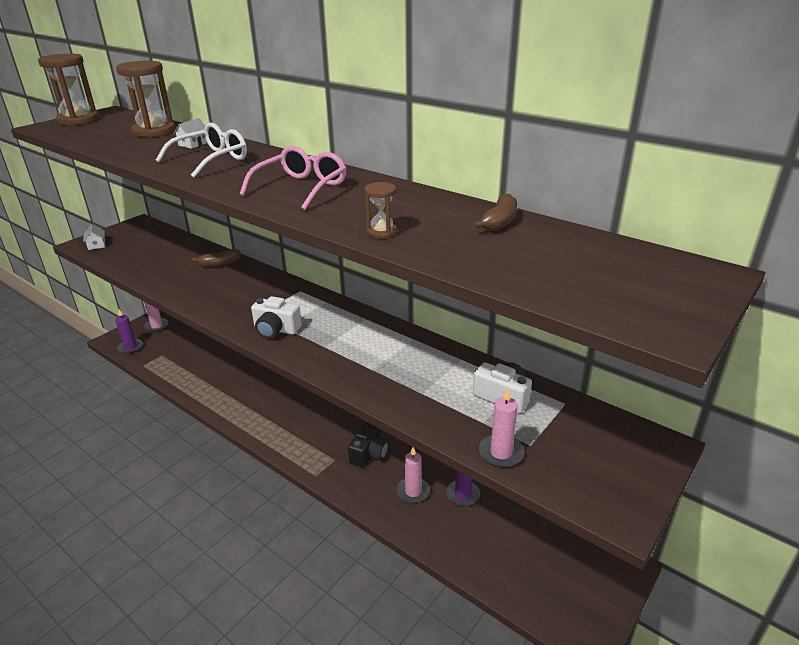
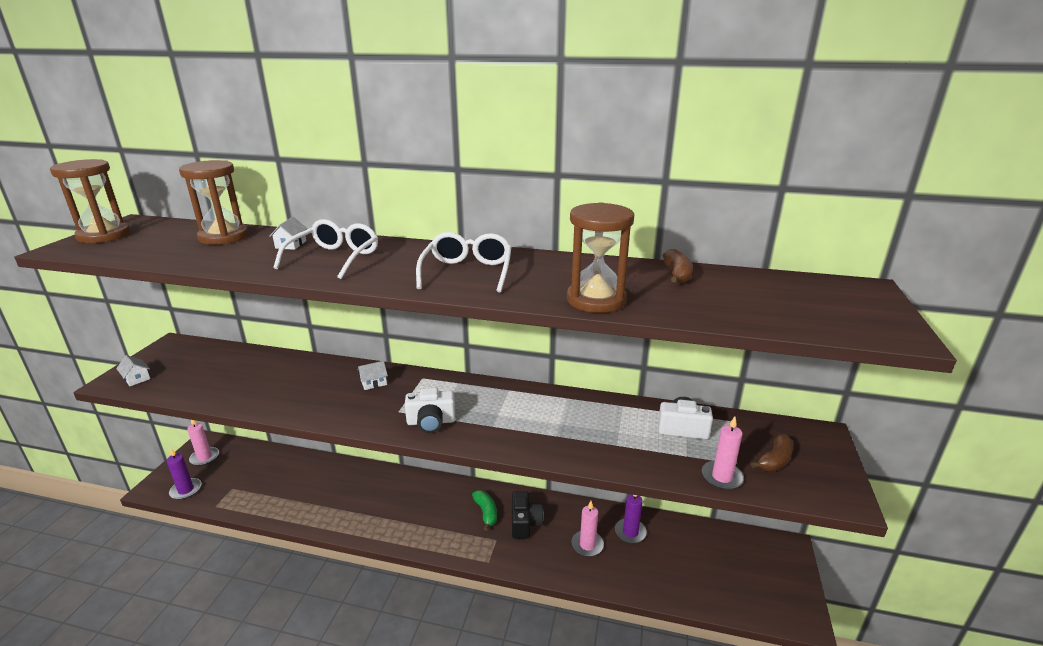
camera: 25 degrees left, 5 degrees down
(219, 264) = (311, 369): brown banana -> brown banana (775, 460)
(257, 286) = (373, 382): none -> white house
(301, 188) = (467, 272): pink glasses -> white glasses
(341, 434) = (486, 512): none -> green banana
(382, 232) = (596, 300): brown hourglass -> brown hourglass, size x2.04

